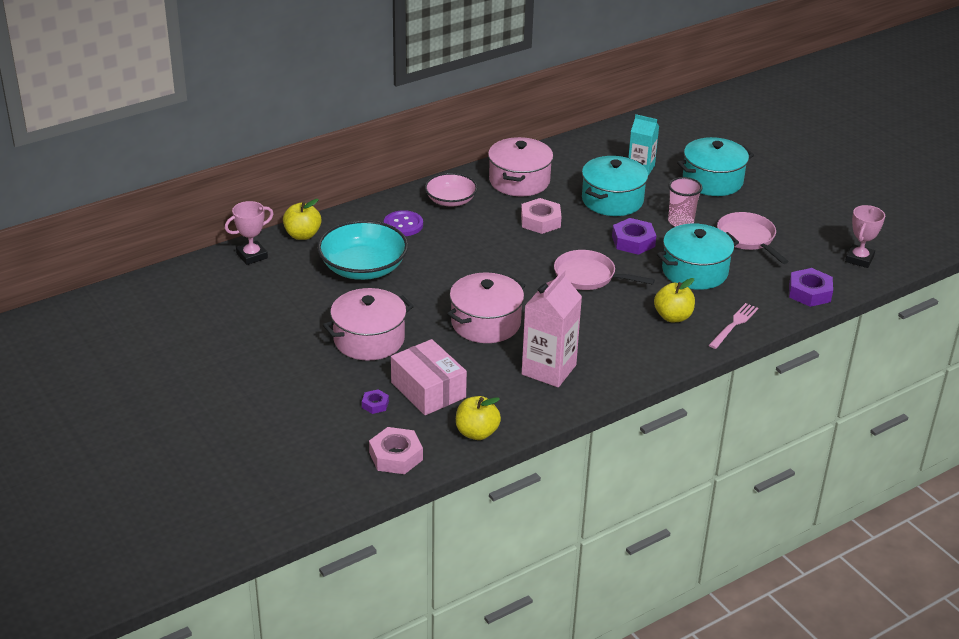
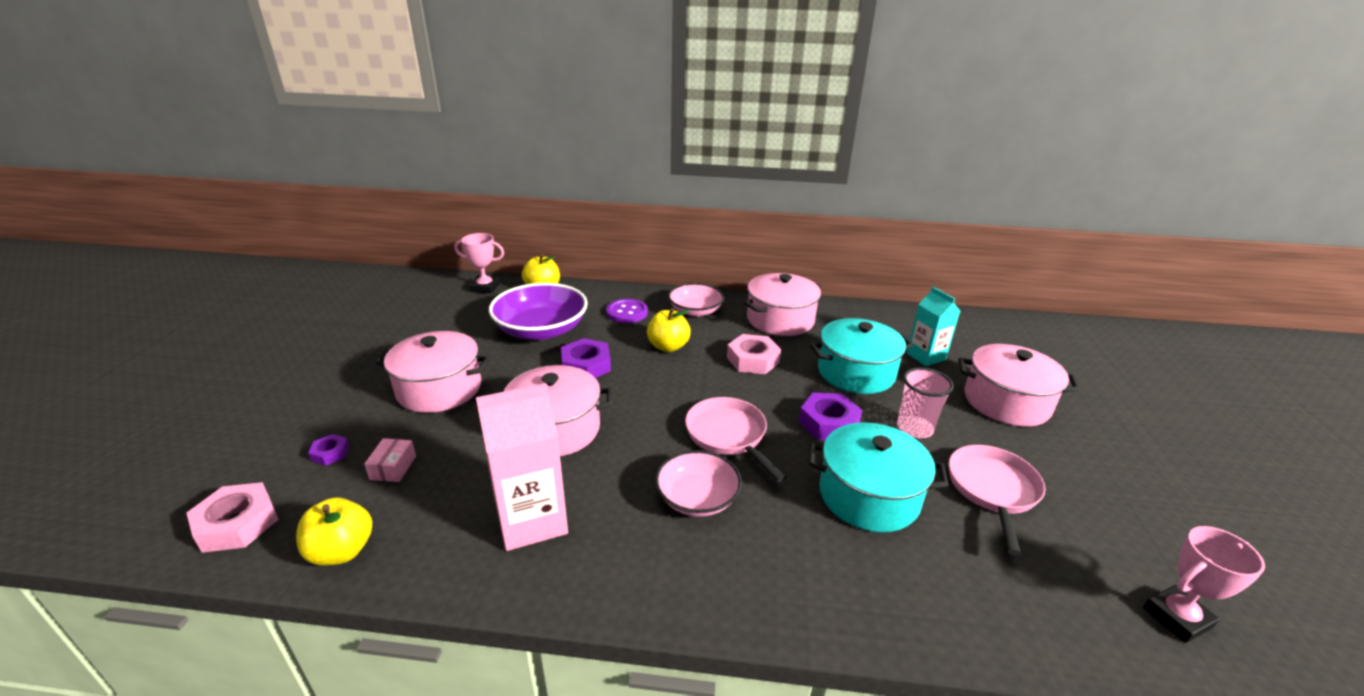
camera: 40 degrees right, 5 degrees down
(363, 268) = (541, 330): turquoise bowl -> purple bowl
(428, 390) = (393, 467): pink box -> pink box, size x0.47
(615, 316) = (697, 498): none -> pink bowl
(673, 317) = (768, 541): yellow apple -> yellow apple (668, 346)
(712, 181) = (1006, 402): turquoise pot -> pink pot
(734, 325) = (845, 607): pink fork -> none
(809, 292) = (1029, 626): purple nut -> purple nut (586, 365)

